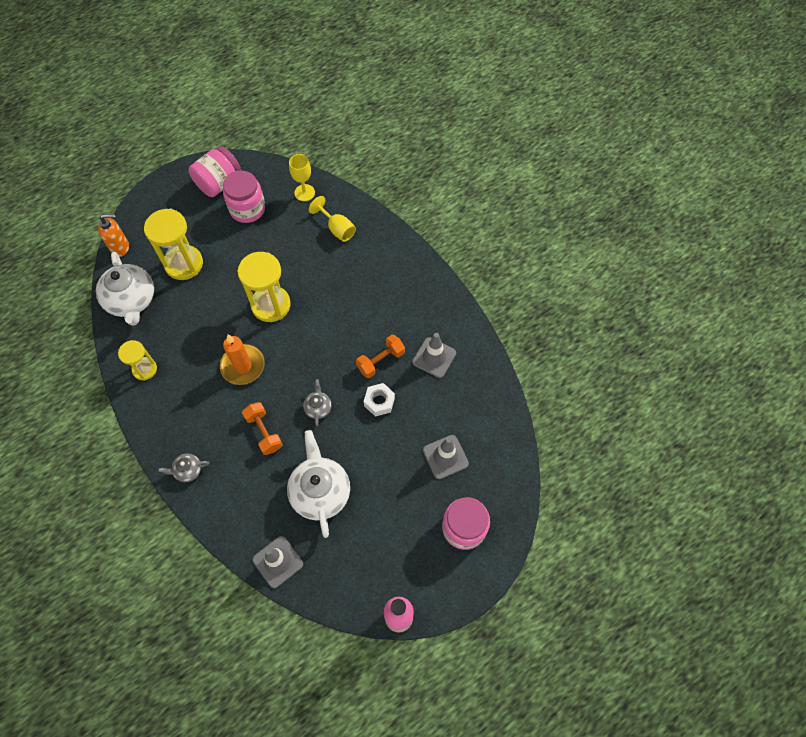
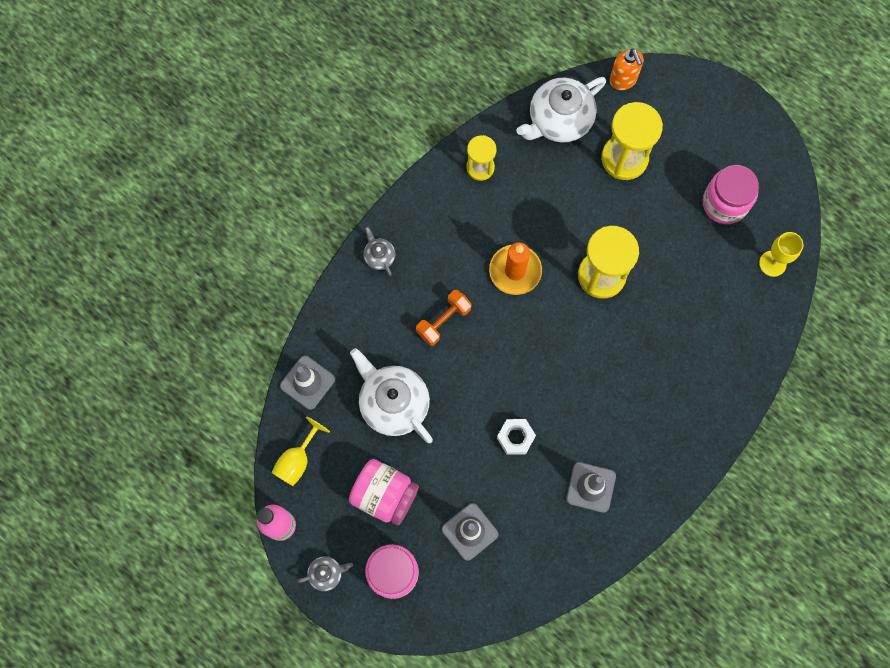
camera: 75 degrees right, 10 degrees up
(219, 183) = (751, 156): pink jar -> pink jar (385, 495)
(318, 407) = (489, 370): grey teapot -> grey teapot (326, 573)
(320, 491) = (393, 403): white teapot -> white teapot turned 105 degrees counterclockwise
(337, 229) = (732, 320): yellow goblet -> yellow goblet (297, 460)
(381, 361) = (567, 425): orange dumbbell -> none

